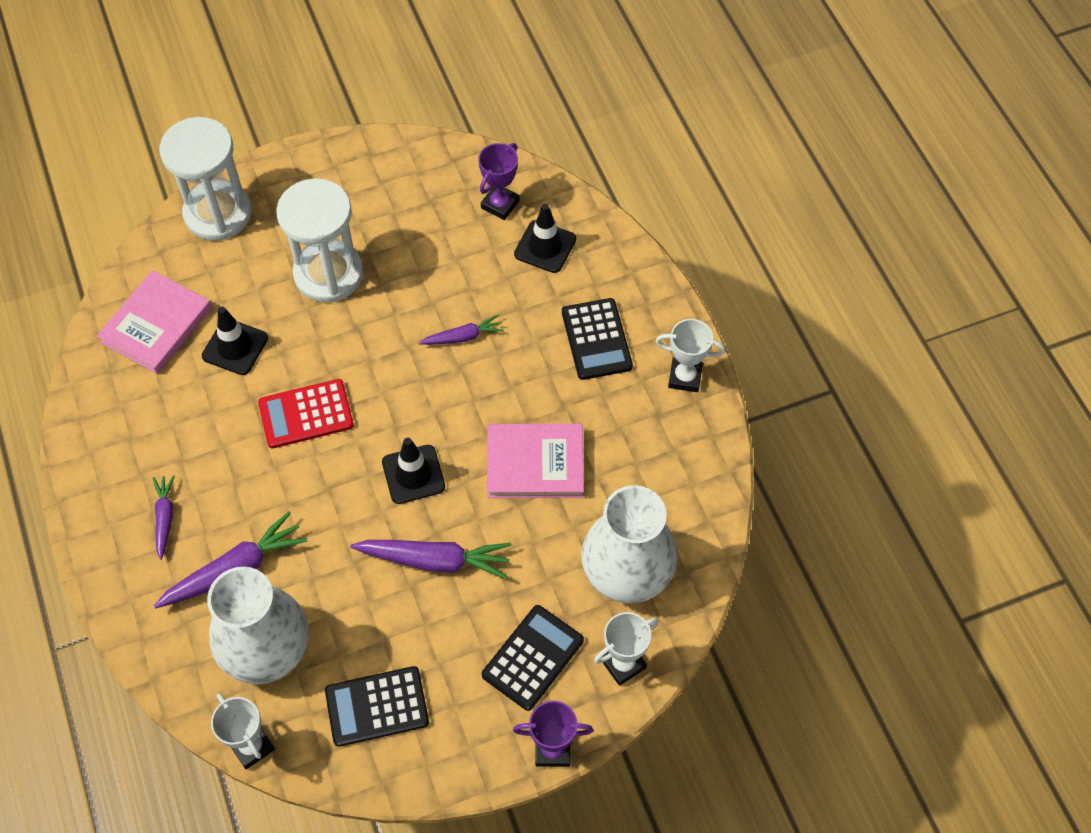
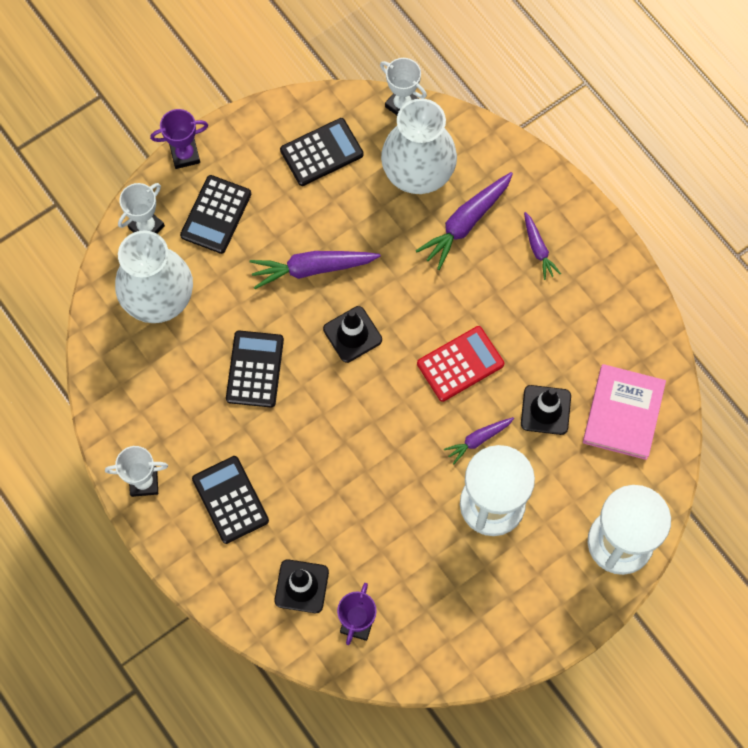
camera: 165 degrees right, 10 degrees up
(463, 337) = (350, 471): purple carrot -> purple carrot (478, 439)
(535, 463) = (255, 369): pink book -> black calculator

